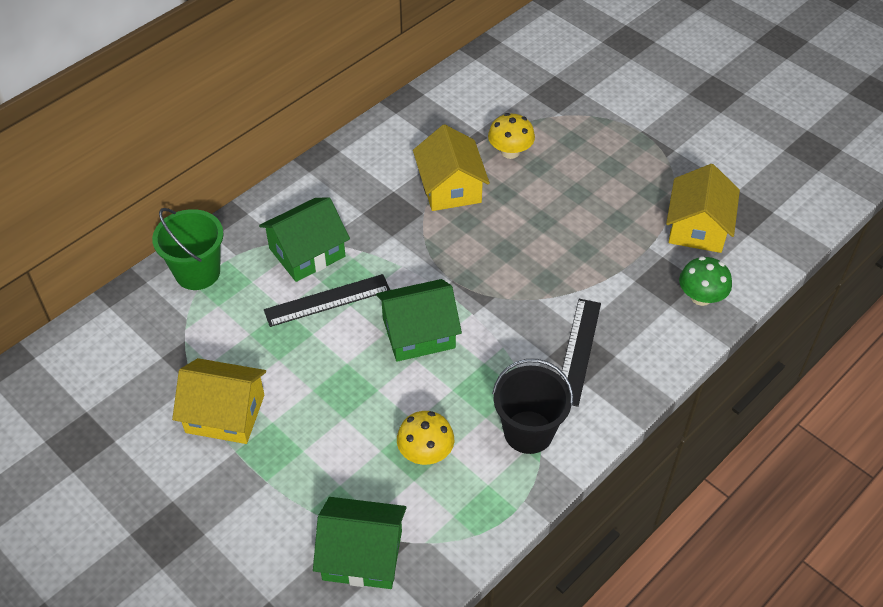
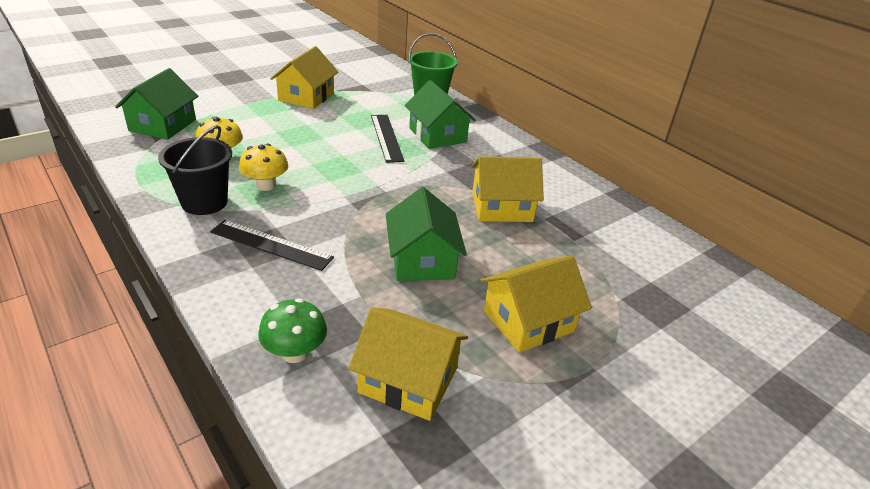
camera: 95 degrees right, 15 degrees down
(418, 333) = (336, 169): green house -> green house (422, 260)
(510, 152) = (552, 251): yellow mushroom -> yellow mushroom (265, 185)
(608, 165) = (528, 321): none -> yellow house

